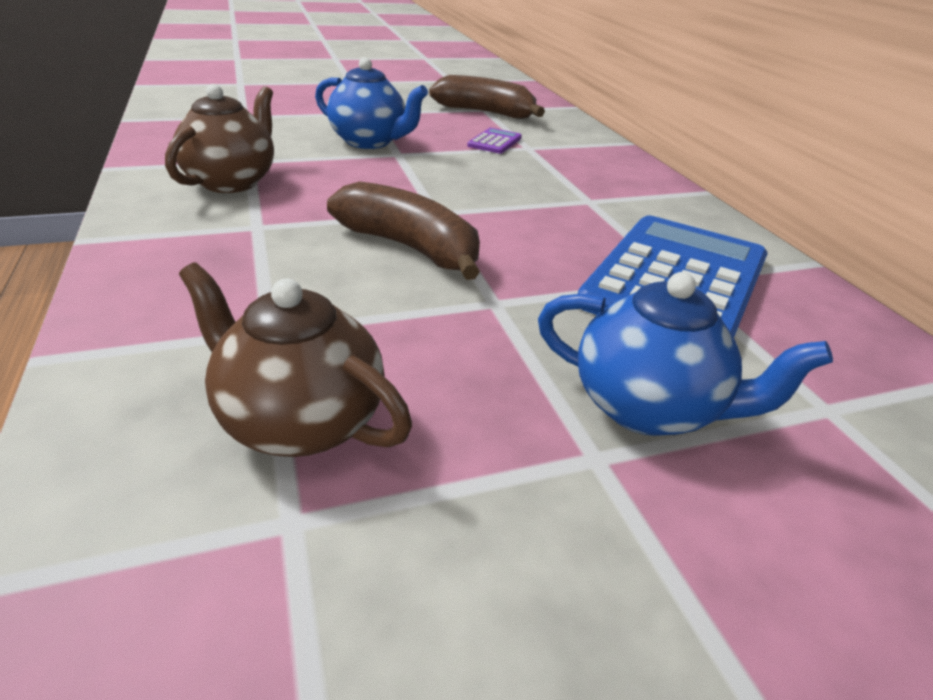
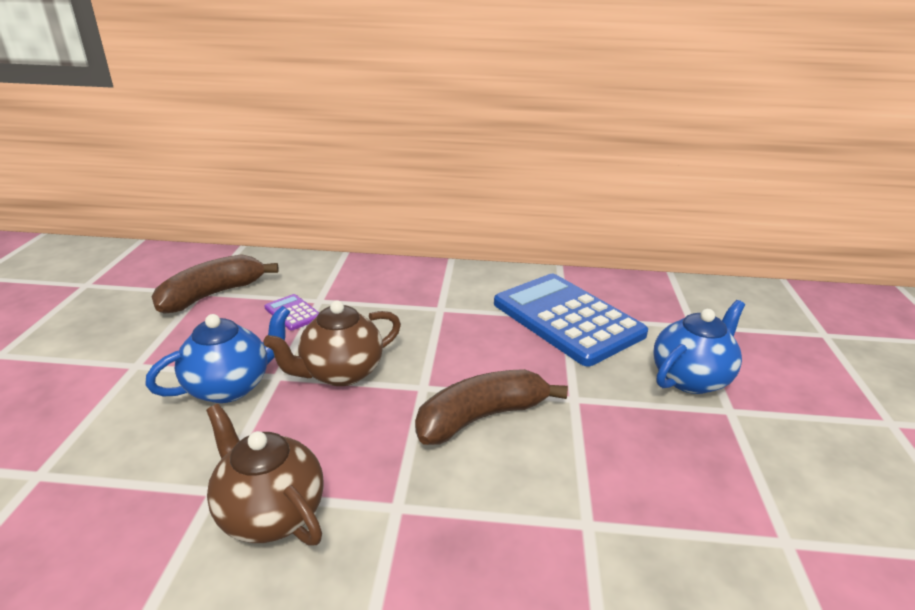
camera: 65 degrees left, 5 degrees down
(300, 421) = (699, 523): brown teapot -> brown teapot (340, 373)

